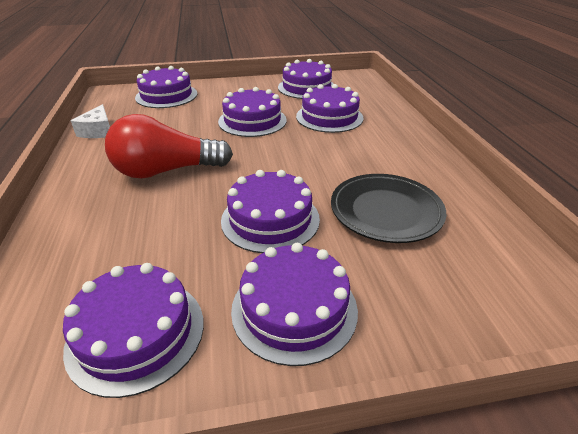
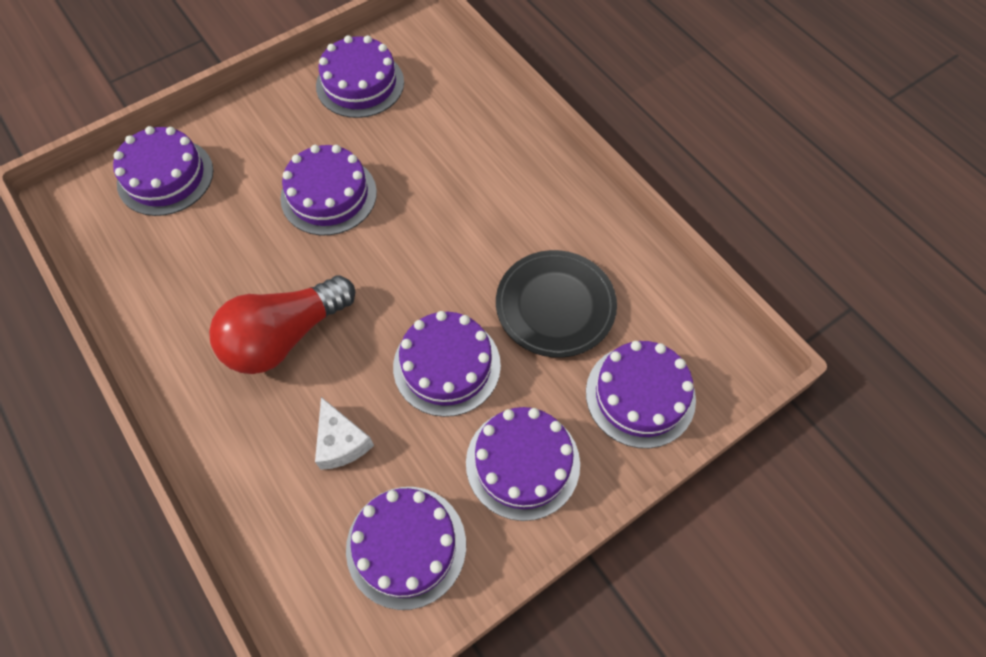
camera: 25 degrees left, 25 degrees up
(98, 131) = (132, 295): white cheese -> white cheese (341, 442)
(329, 117) = (424, 150): purple cake -> purple cake (640, 395)

